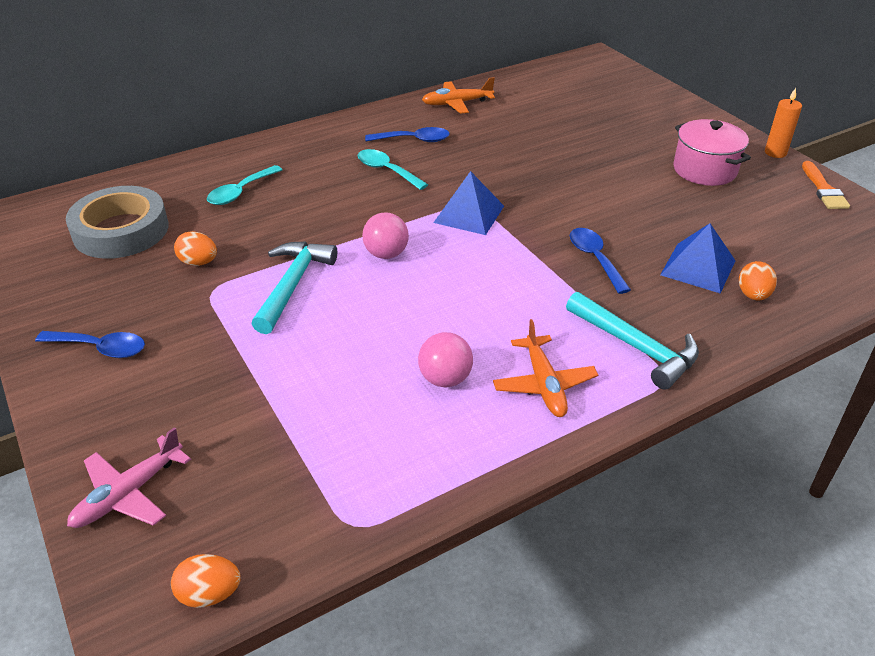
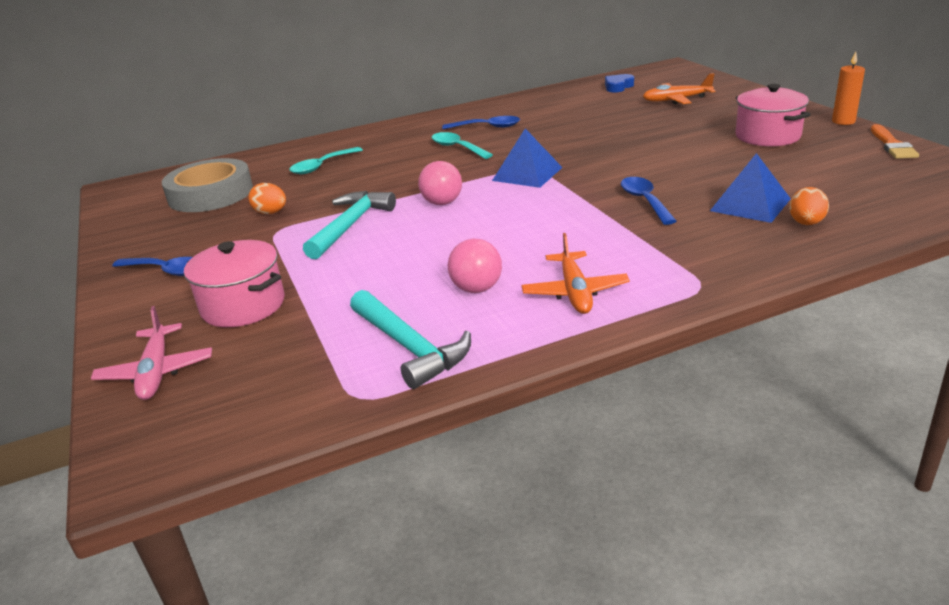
camera: 10 degrees right, 10 degrees down
(128, 493) = (156, 372): pink plane -> pink plane turned 60 degrees counterclockwise
(201, 400) = (243, 306): none -> pink pot
(210, 594) = (206, 447): orange egg -> none
(457, 103) = (533, 102): orange plane -> orange plane (676, 100)
(544, 85) = (618, 87): none -> blue heart
(636, 347) = (675, 263): turquoise hammer -> turquoise hammer (410, 347)

